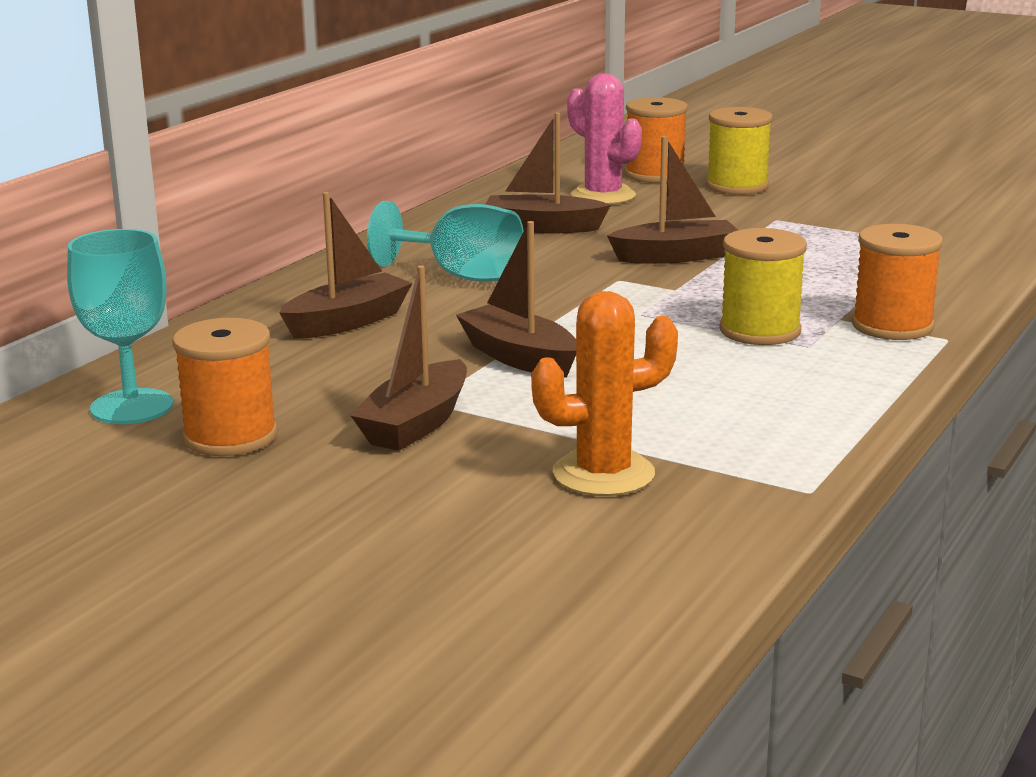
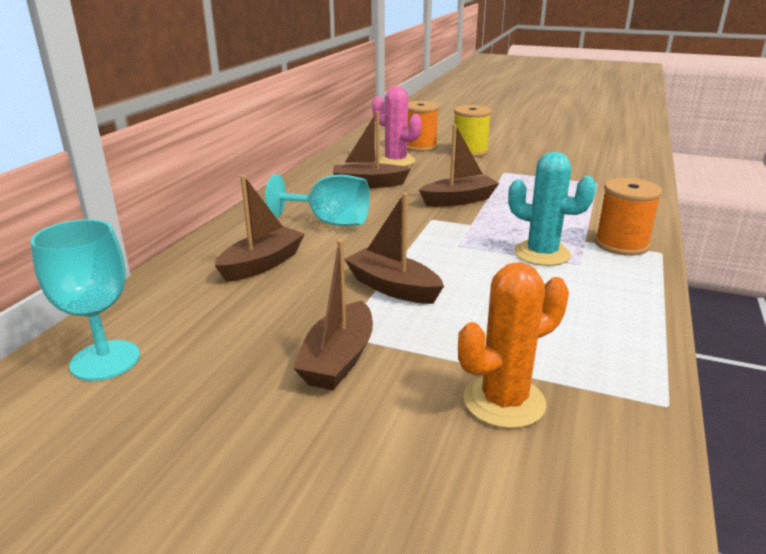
camera: 10 degrees left, 5 degrees up
(230, 437) = (191, 387): orange spool -> none
(760, 331) = (542, 254): yellow spool -> turquoise cactus

